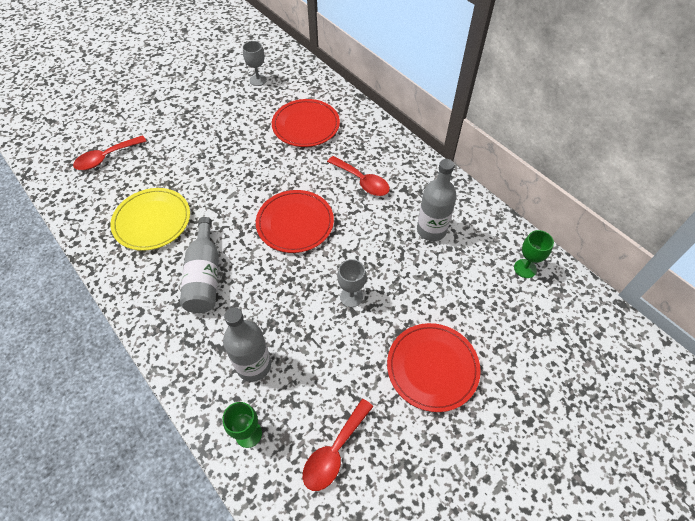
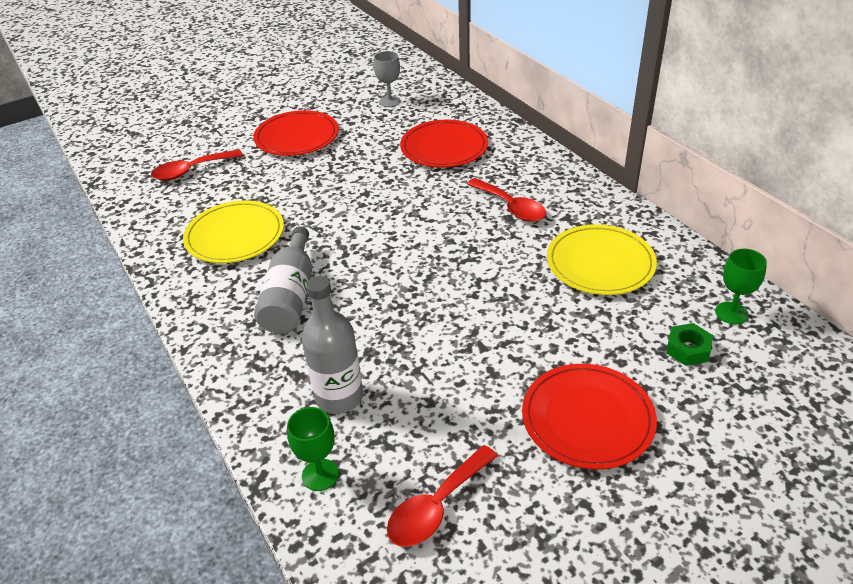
camera: 10 degrees right, 15 degrees down
(295, 223) = (416, 246): red plate -> red plate (297, 137)
(351, 297) = (481, 330): grey goblet -> none
(431, 230) = (600, 263): grey bottle -> yellow plate
(497, 302) = (688, 349): none -> green nut

